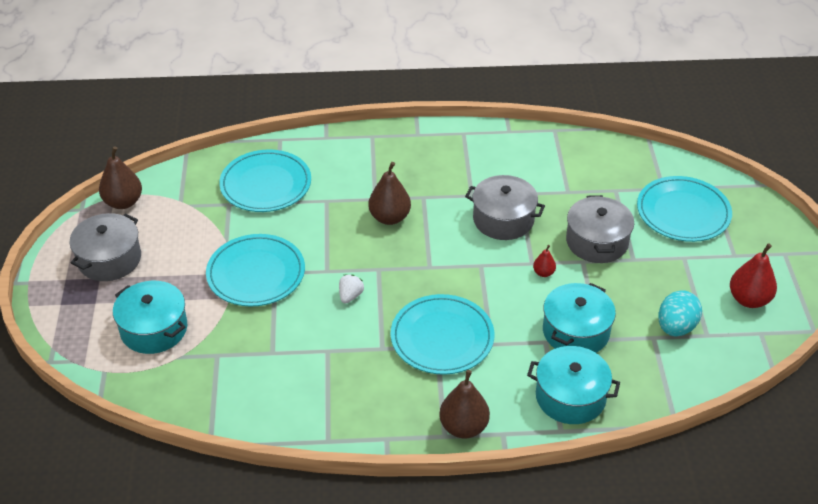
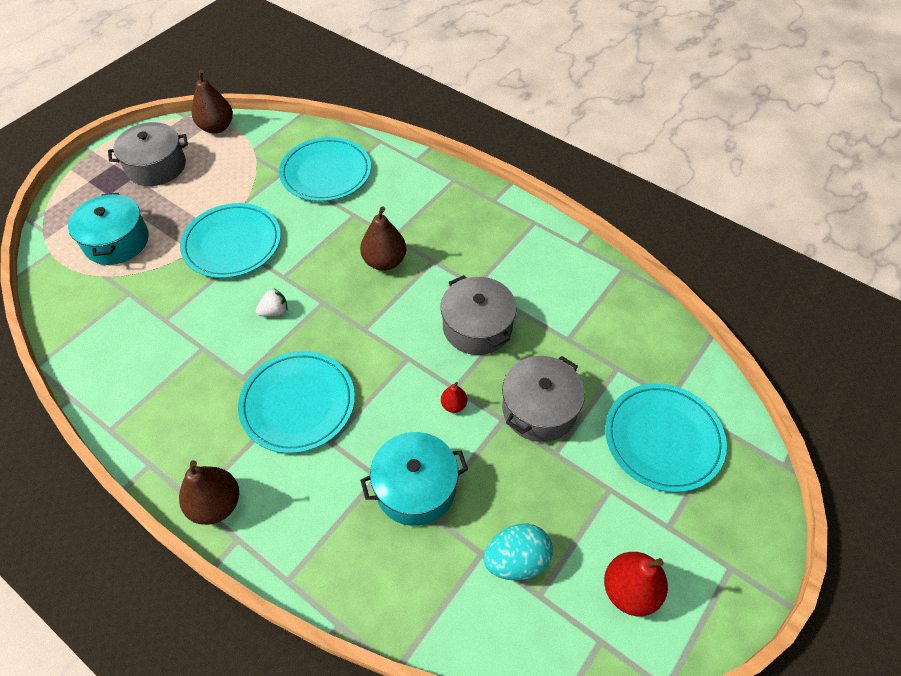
camera: 40 degrees right, 10 degrees up
(570, 397) = (335, 552): turquoise pot -> none

